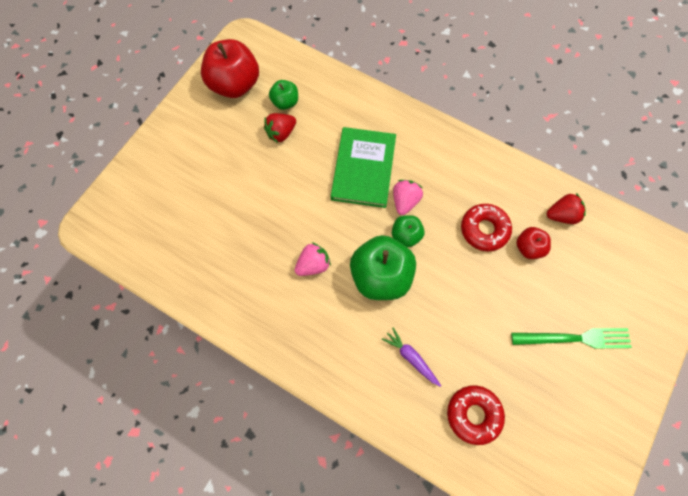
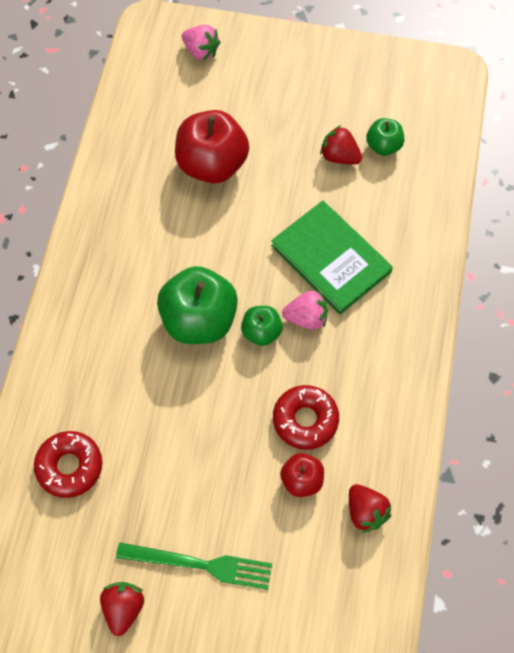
camera: 70 degrees right, 5 degrees down
(235, 85) = (382, 87): red apple -> red apple (212, 164)
(313, 265) = (187, 246): pink strawberry -> pink strawberry (201, 51)
(363, 169) = (331, 259): green book -> green book turned 60 degrees clockwise
(411, 358) = (113, 381): purple carrot -> none
(575, 338) = (200, 564): green fork -> green fork turned 60 degrees counterclockwise
(597, 405) = (123, 608): none -> red strawberry

